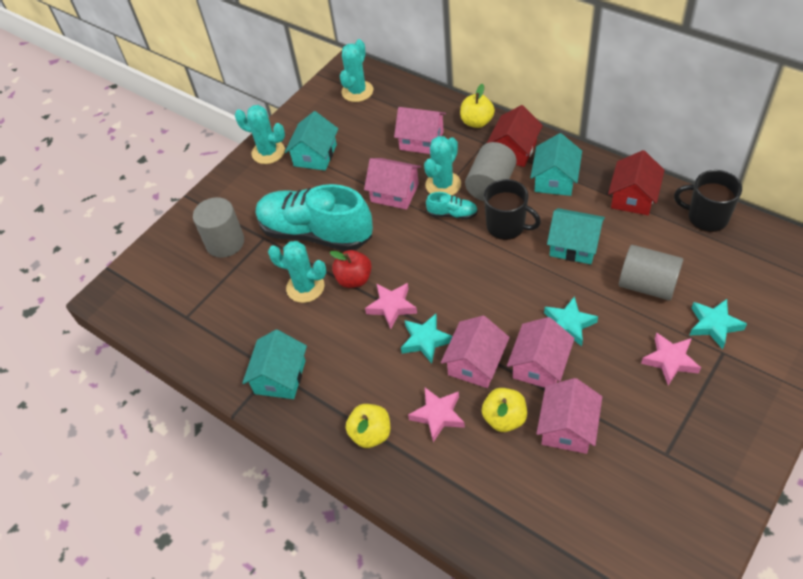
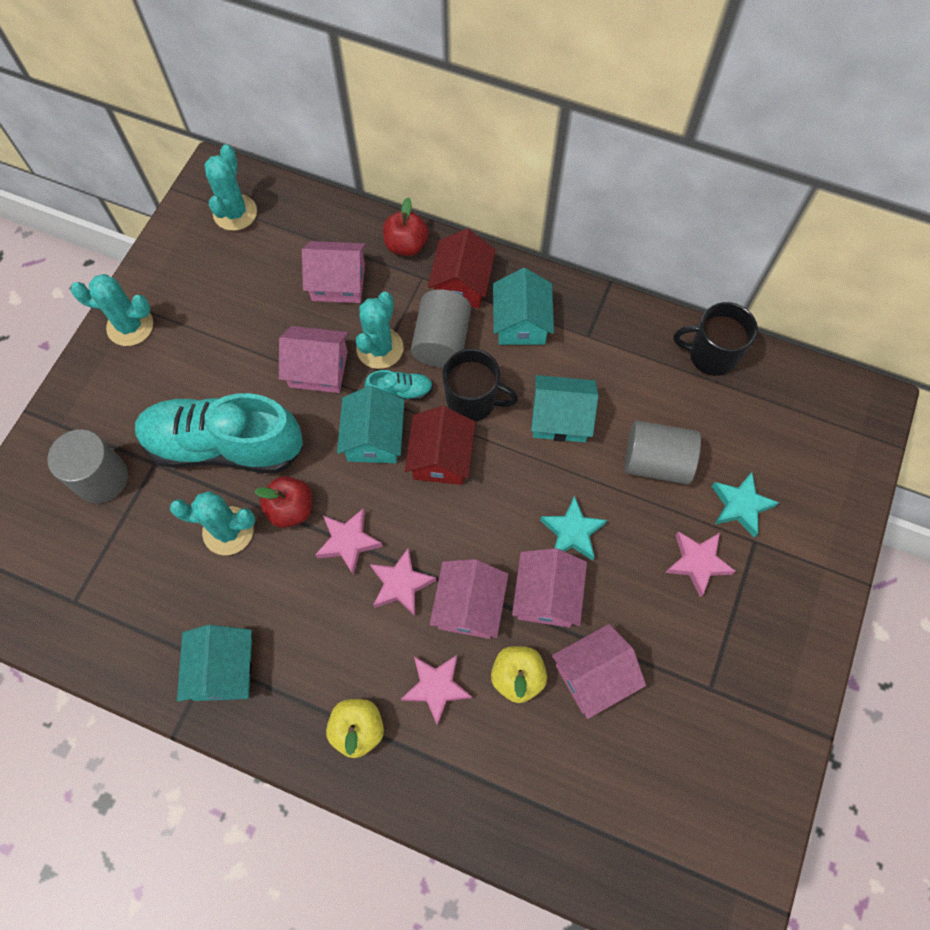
camera: 20 degrees left, 15 degrees up
(315, 155) = (198, 323): turquoise house -> turquoise house (374, 438)
(425, 340) = (401, 584): turquoise star -> pink star
(477, 122) = (406, 245): yellow apple -> red apple
(567, 427) = (593, 675): pink house -> pink house turned 60 degrees clockwise
(633, 197) = (620, 337): red house -> red house (441, 457)

